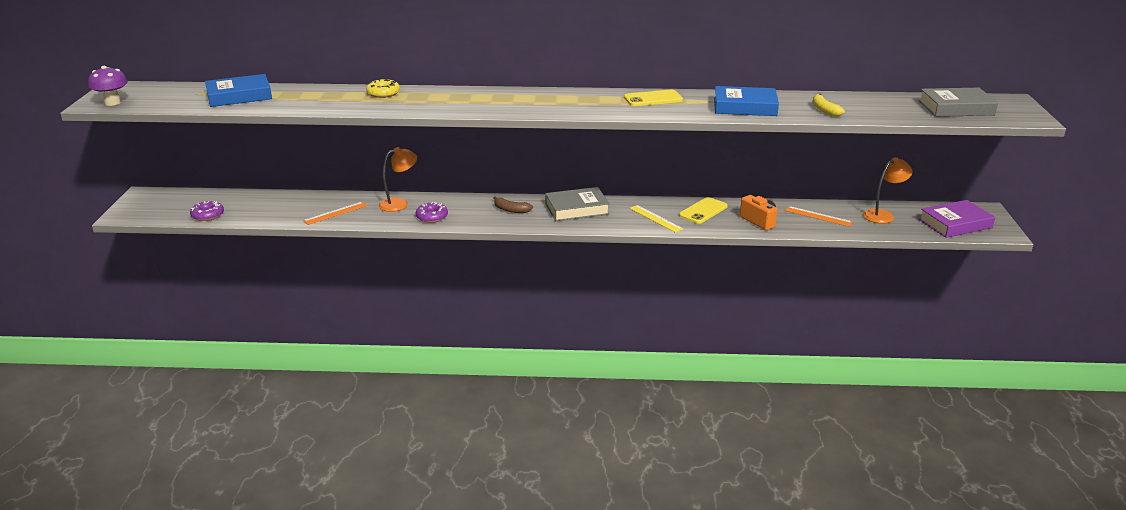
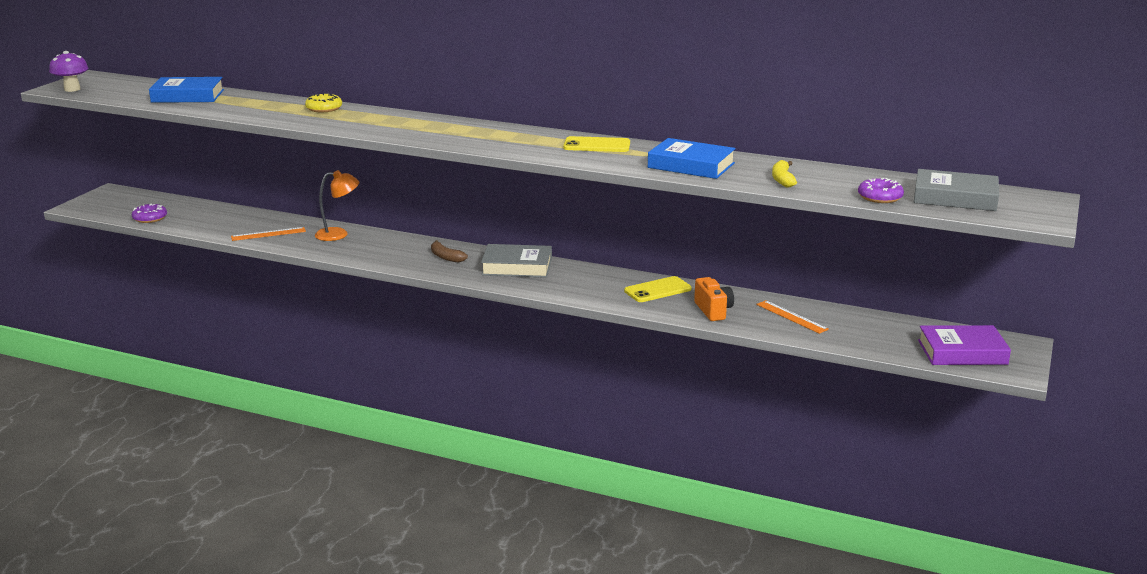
camera: 20 degrees right, 5 degrees down
(432, 217) = (358, 251): purple donut -> purple donut (880, 197)
(655, 218) = (595, 289): yellow ruler -> none
(883, 215) = (876, 328): orange lamp -> none

